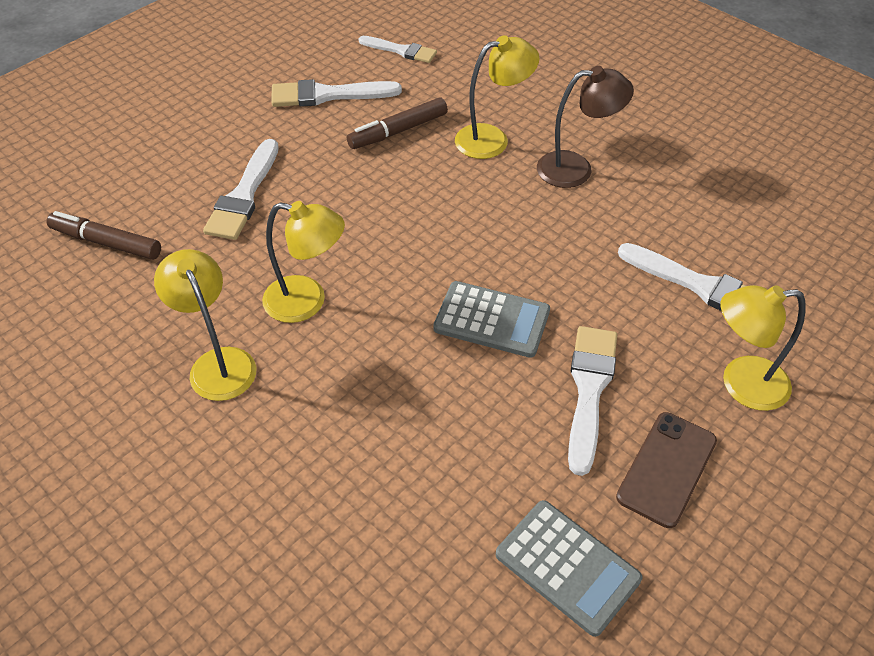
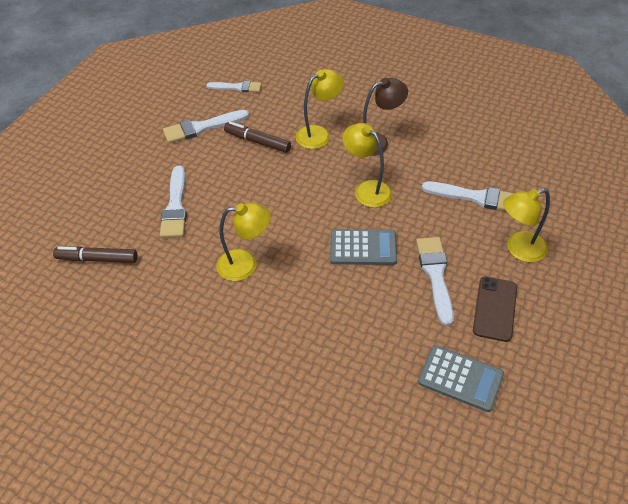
camera: 15 degrees left, 0 degrees up
(218, 363) = (206, 317): yellow lamp -> yellow lamp (367, 189)
(398, 131) = (257, 142): brown marker -> brown marker turned 75 degrees clockwise

